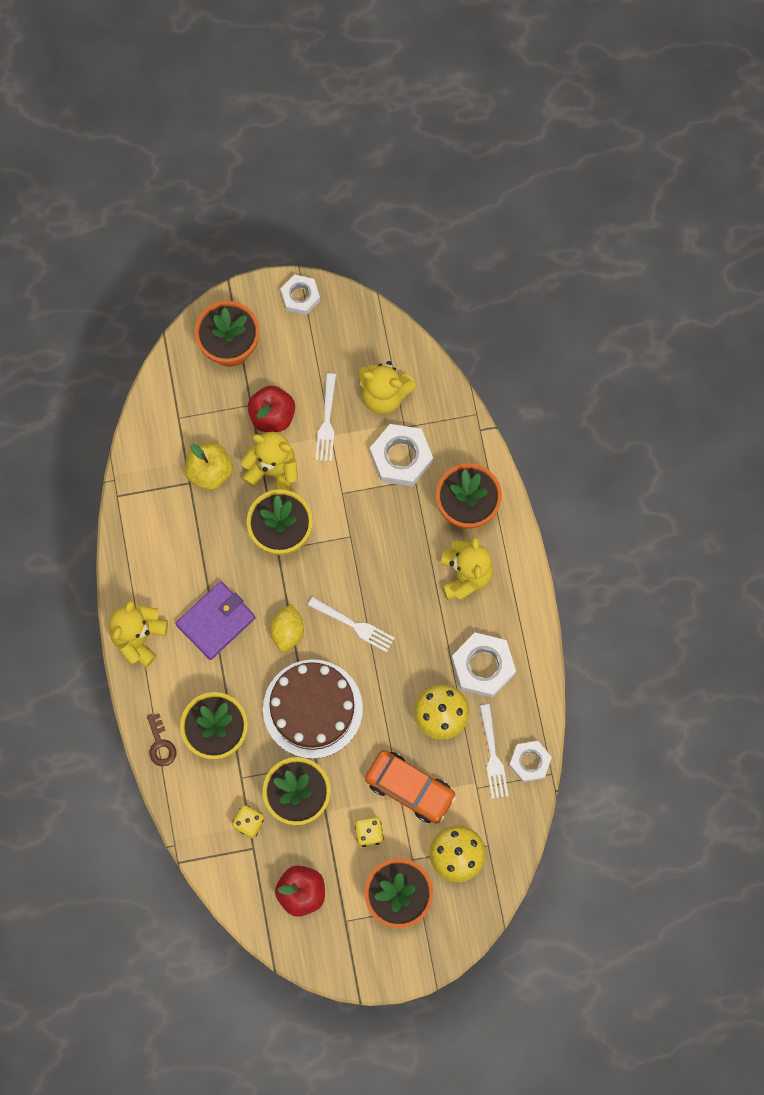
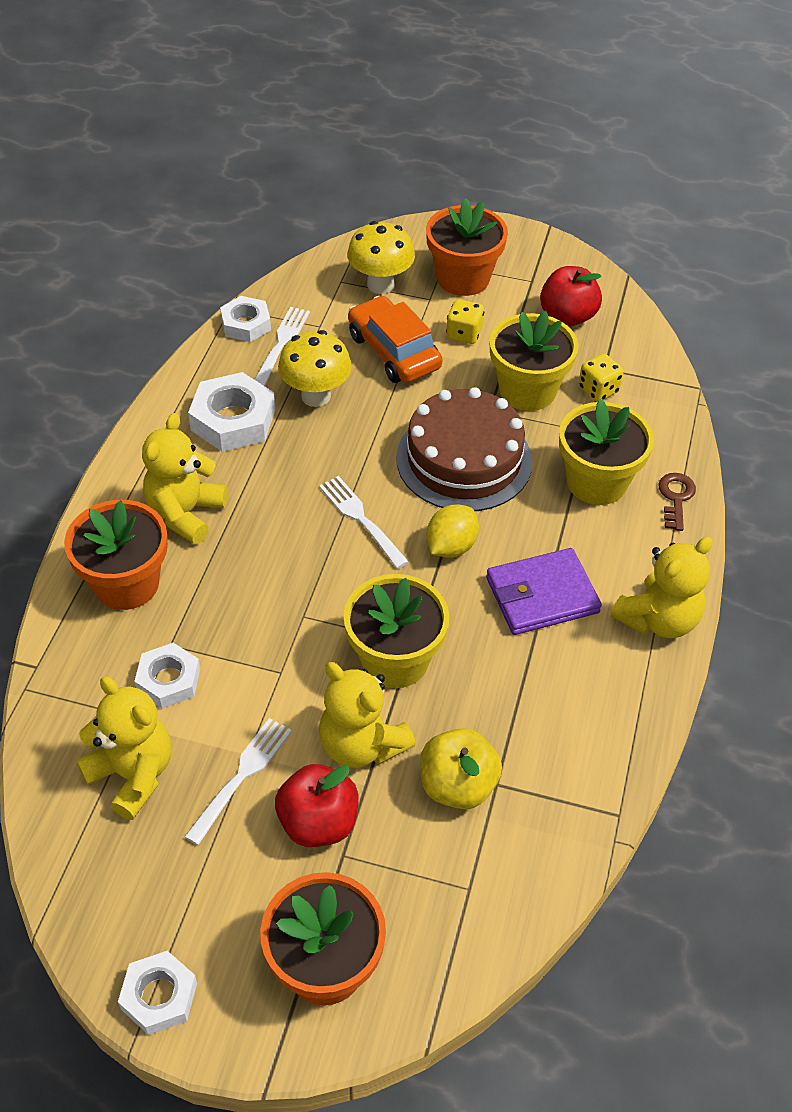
camera: 155 degrees left, 25 degrees down
(401, 457) = (168, 680): white nut -> white nut, size x0.65

